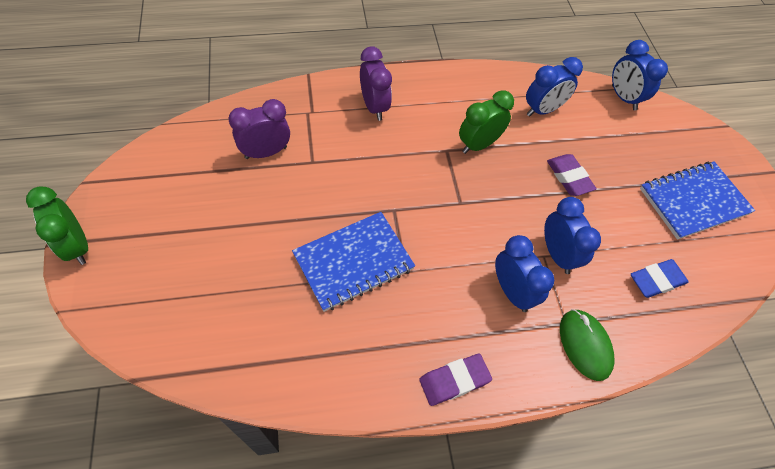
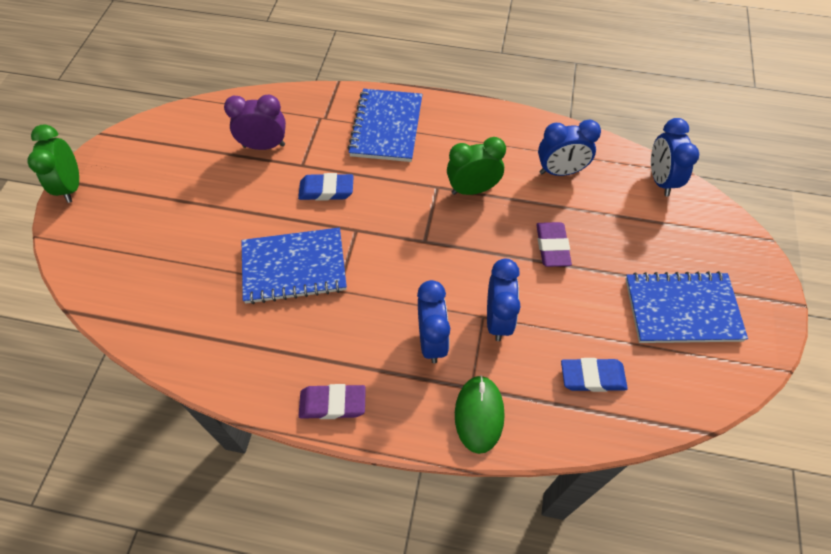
camera: 25 degrees right, 0 degrees up
(348, 179) = (326, 190): none -> blue eraser
(374, 107) = (386, 127): purple clock -> blue notebook

